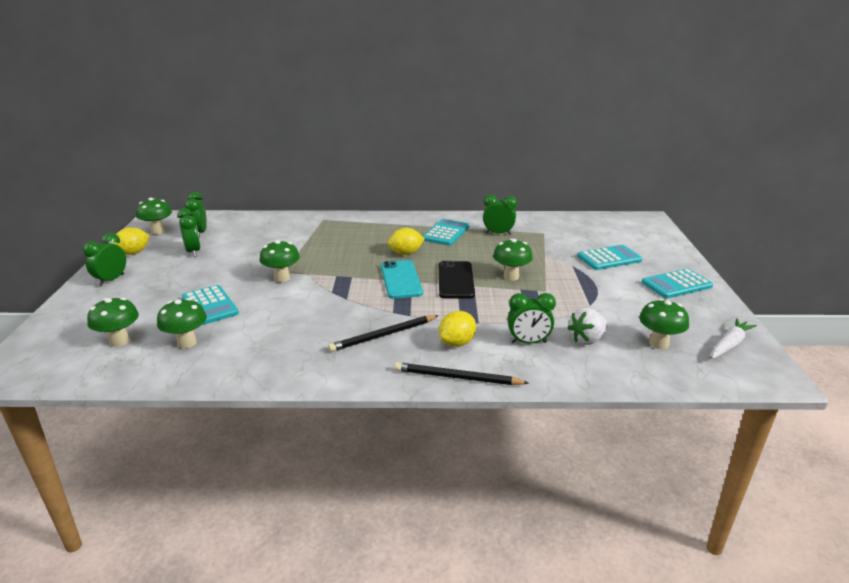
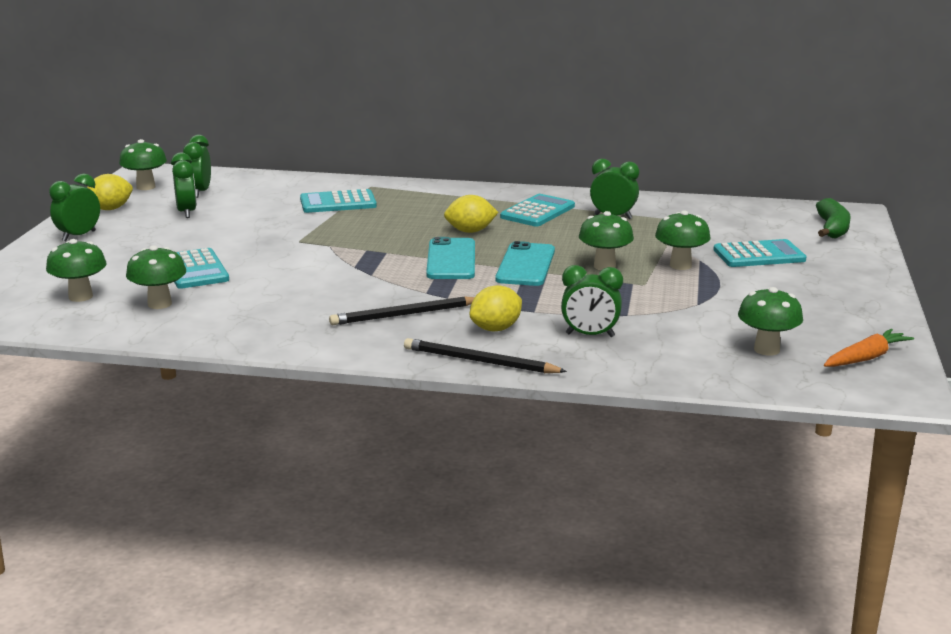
camera: 10 degrees right, 5 degrees down
(282, 278) = (294, 248): green mushroom -> green mushroom (680, 265)
(456, 280) = (525, 265): black phone -> turquoise phone
(587, 340) = (670, 339): white strawberry -> none
(643, 233) = (832, 228): none -> green banana
(676, 284) = (838, 290): turquoise calculator -> turquoise calculator (338, 203)
(730, 344) = (866, 358): white carrot -> orange carrot

